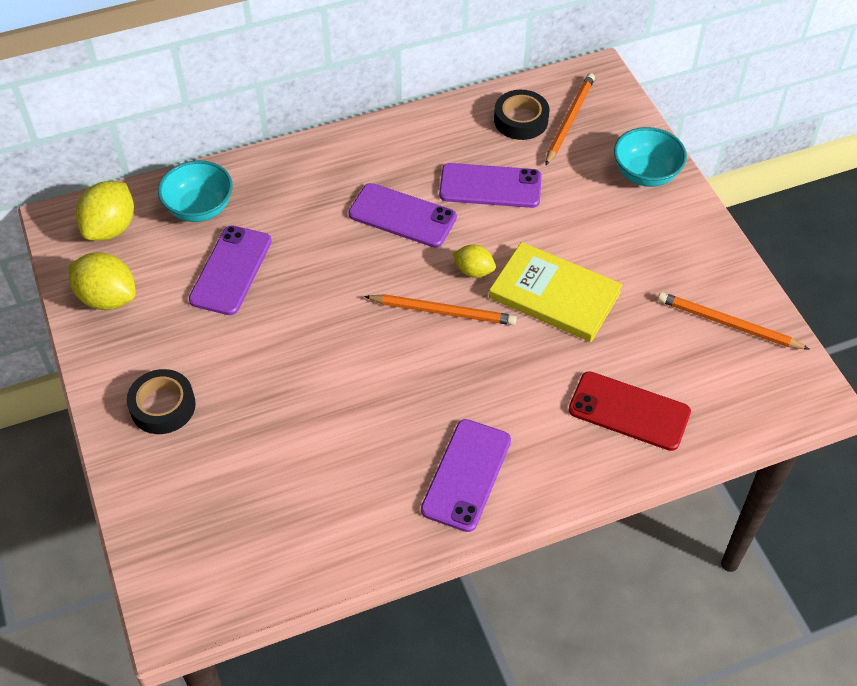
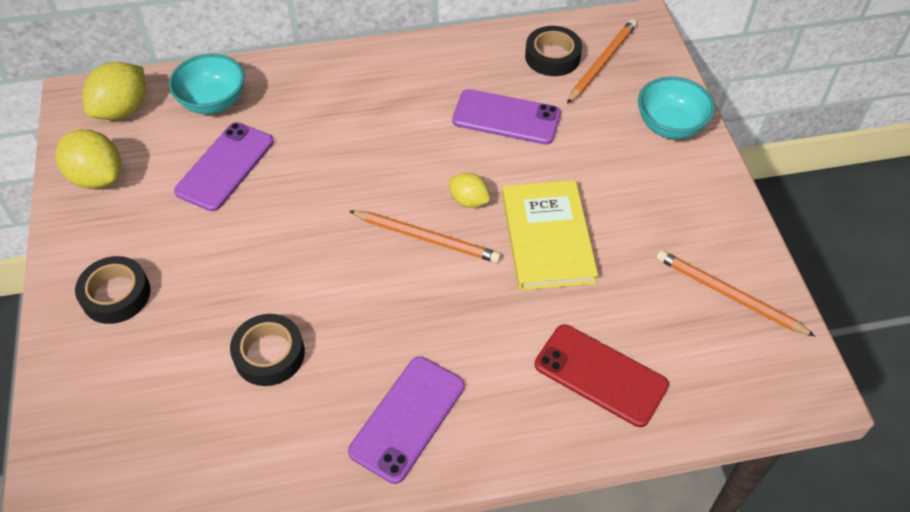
camera: 10 degrees right, 0 degrees up
(325, 438) = (269, 354): none -> black tape
(402, 216) = (410, 135): purple phone -> none
(554, 295) = (547, 237): yellow book -> yellow book turned 45 degrees clockwise

